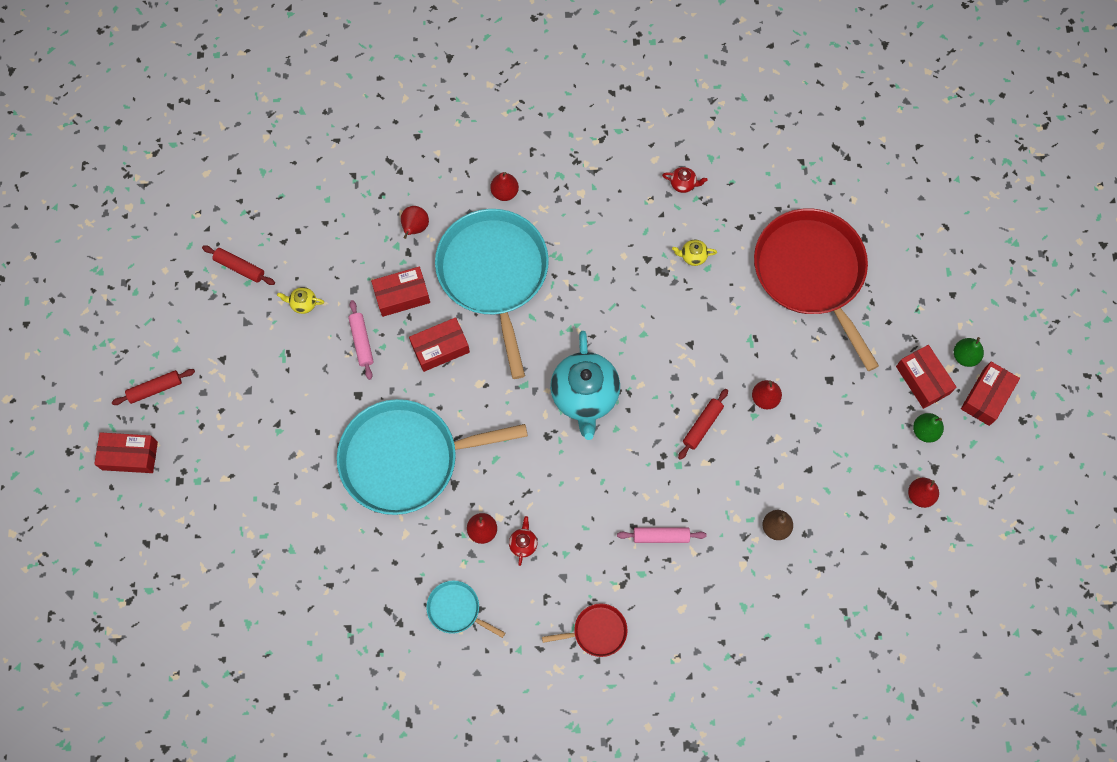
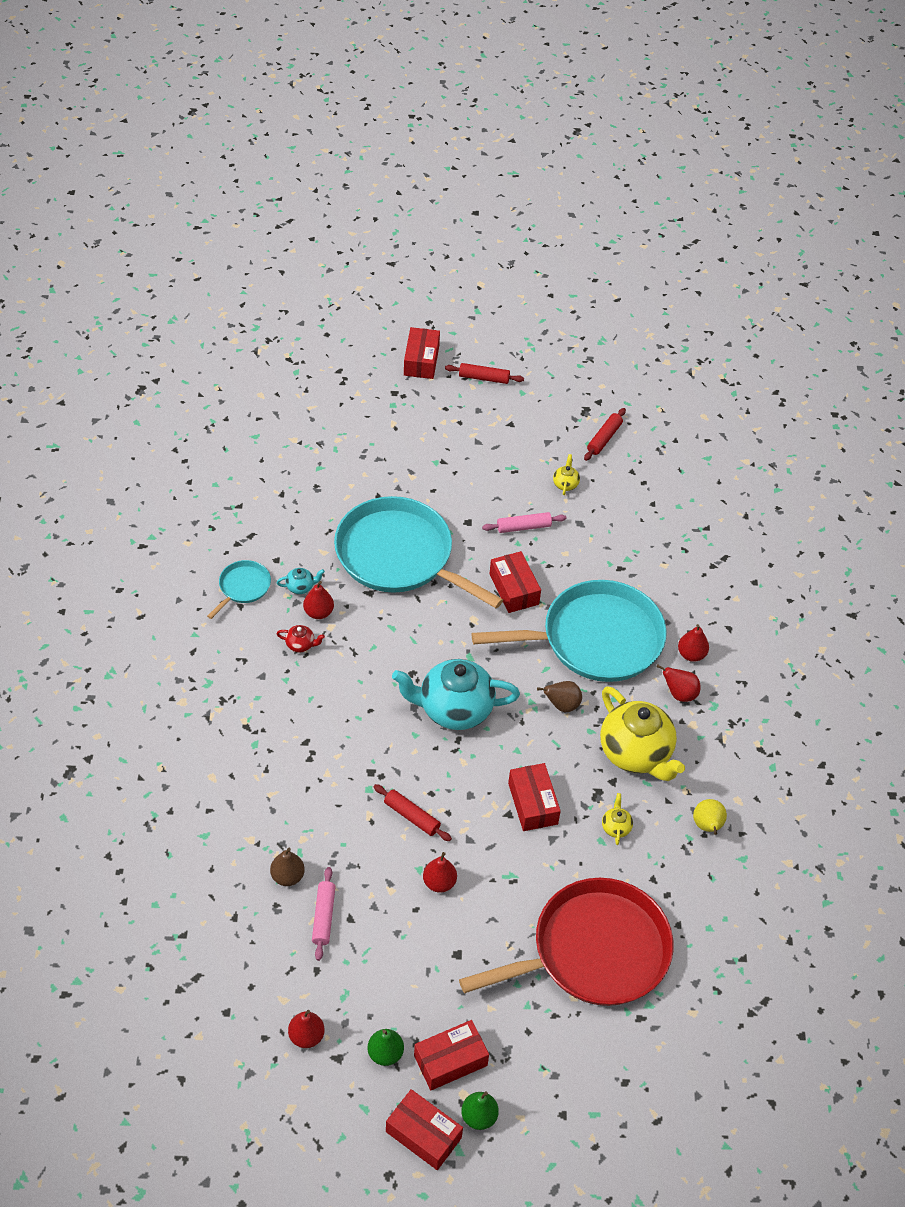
camera: 90 degrees right, 20 degrees down
(155, 389) = (484, 378): red rolling pin -> red rolling pin turned 60 degrees counterclockwise
(402, 295) = (572, 561): red box -> red box (532, 803)
(406, 459) = (399, 556): turquoise pan -> turquoise pan turned 45 degrees counterclockwise
(415, 228) = (648, 575): red pear -> red pear (679, 694)
(452, 552) = (300, 587): none -> turquoise teapot
(571, 302) = (562, 705): none -> brown pear
(597, 631) = (201, 700): red pan -> none
(616, 240) = (636, 753): none -> yellow teapot
(661, 536) = (292, 765): pink rolling pin -> pink rolling pin (323, 916)
(683, 184) = (707, 826): red teapot -> yellow pear

